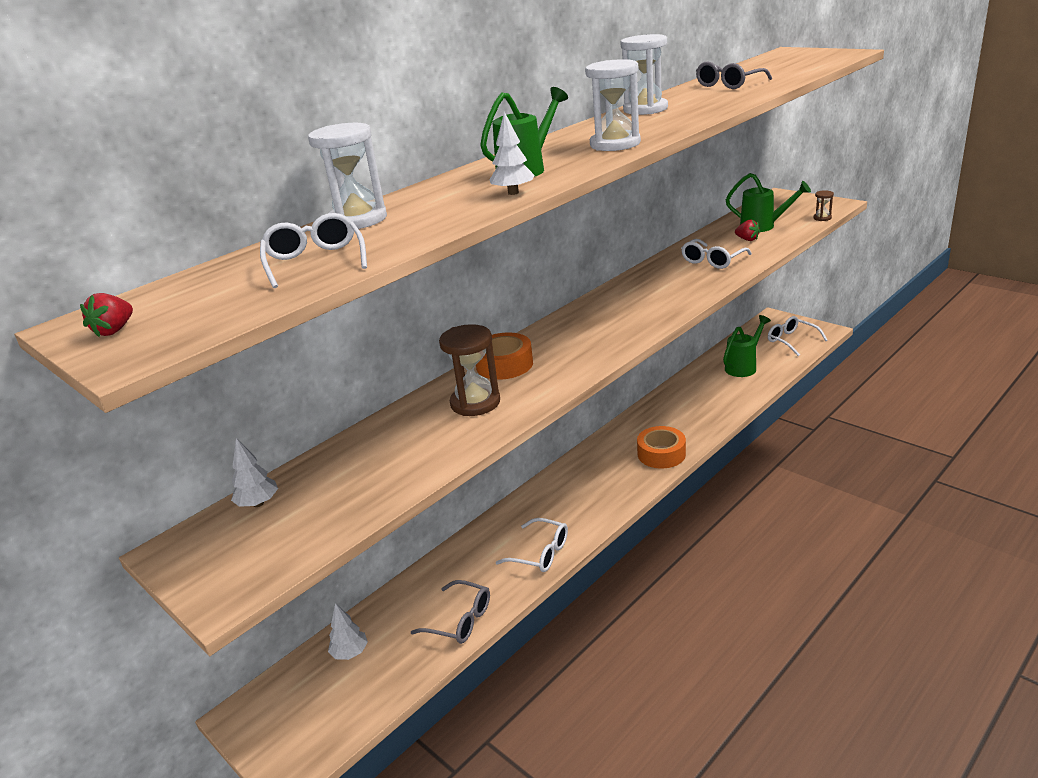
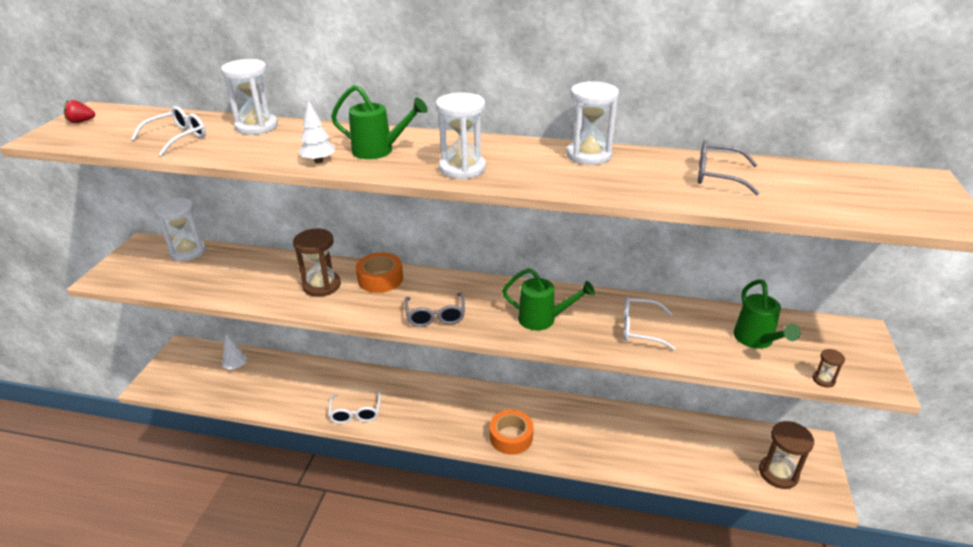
camera: 55 degrees right, 5 degrees up
(258, 503) = (188, 251): white tree -> white hourglass
(459, 620) = (277, 401): grey glasses -> grey glasses (435, 315)
(743, 367) = (693, 449): green watering can -> green watering can (543, 319)
(747, 239) = (711, 338): red strawberry -> none
(792, 341) = (778, 473): white glasses -> brown hourglass

